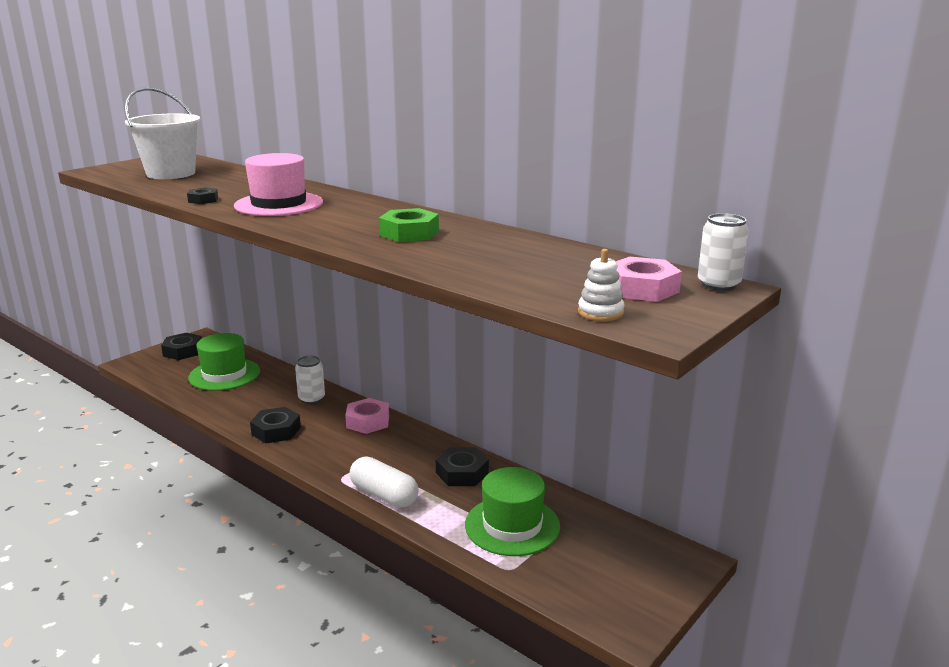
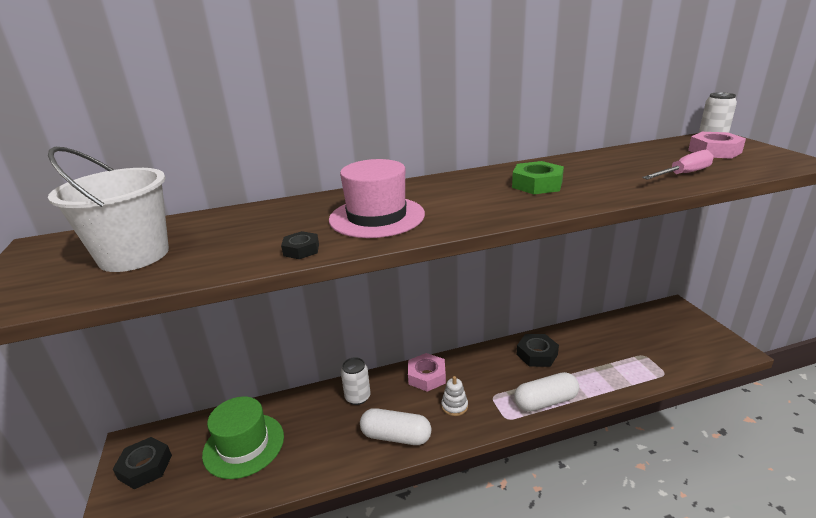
camera: 55 degrees left, 5 degrees up
(276, 431) = (396, 436): black nut -> white capsule
(512, 525) = (614, 355): green hat -> none
(515, 279) = (683, 174): none -> pink screwdriver
(600, 312) = (762, 166): white stacking toy -> white stacking toy (454, 406)

